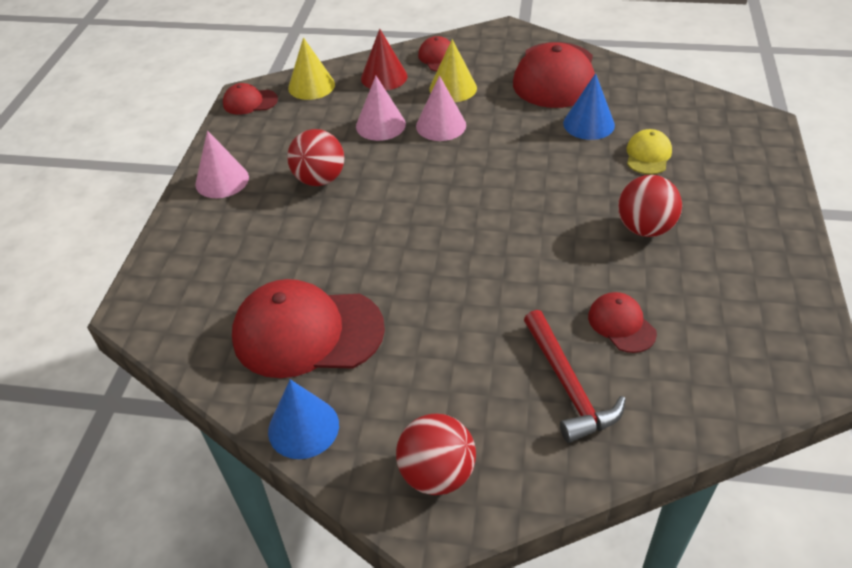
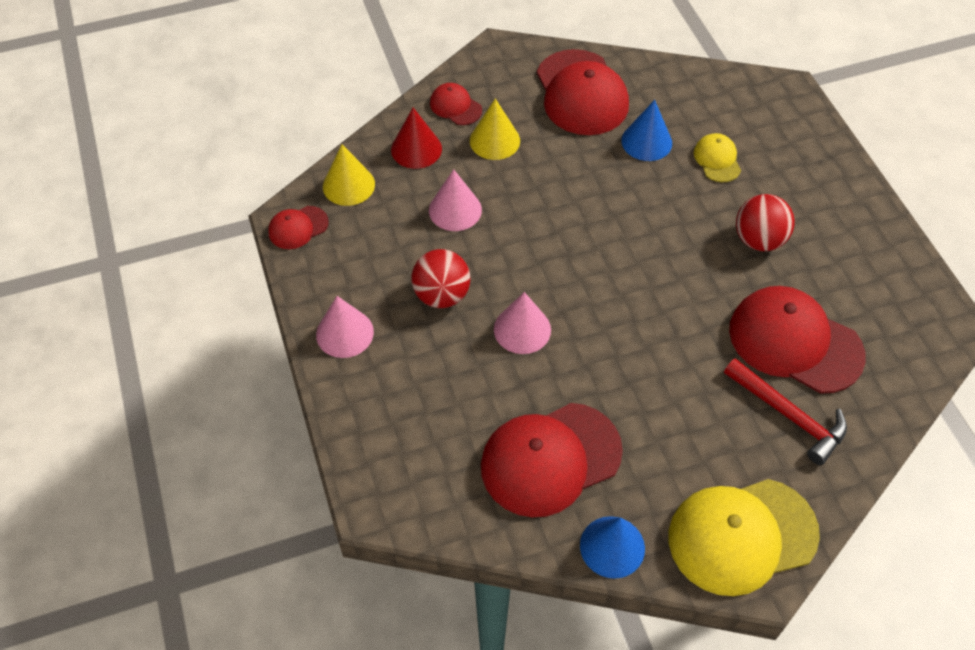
camera: 30 degrees left, 10 degrees up
(437, 474) = (741, 536): red ball -> yellow cap
(441, 125) = (513, 190): pink cone -> pink cone (522, 329)
(621, 324) = (795, 342): red cap -> red cap, size x2.06

